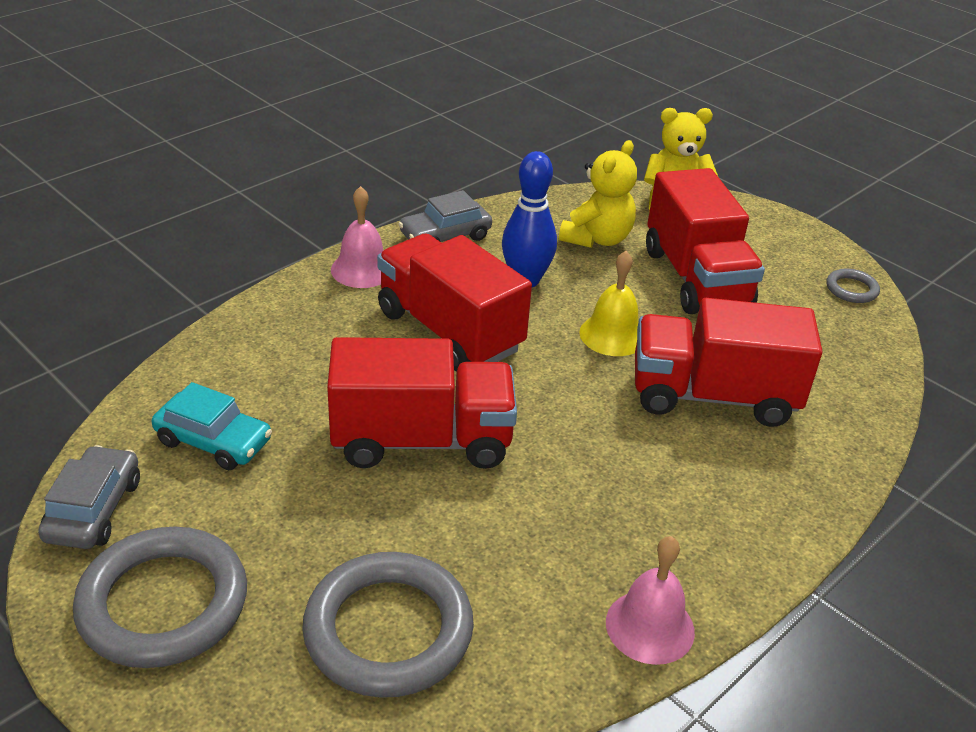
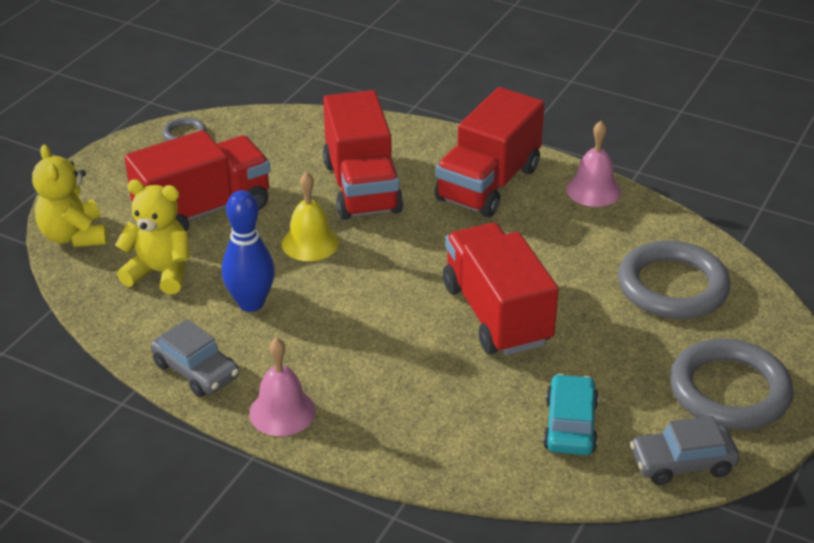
camera: 105 degrees left, 0 degrees up
(449, 331) = (352, 332): red truck -> red truck (488, 184)

